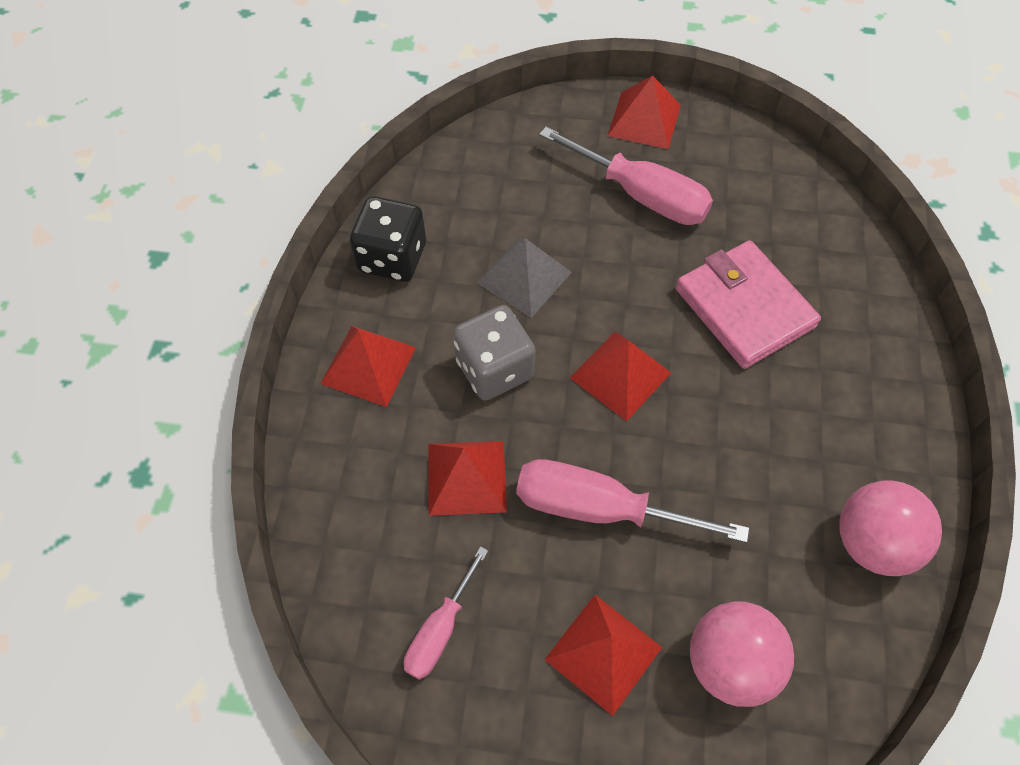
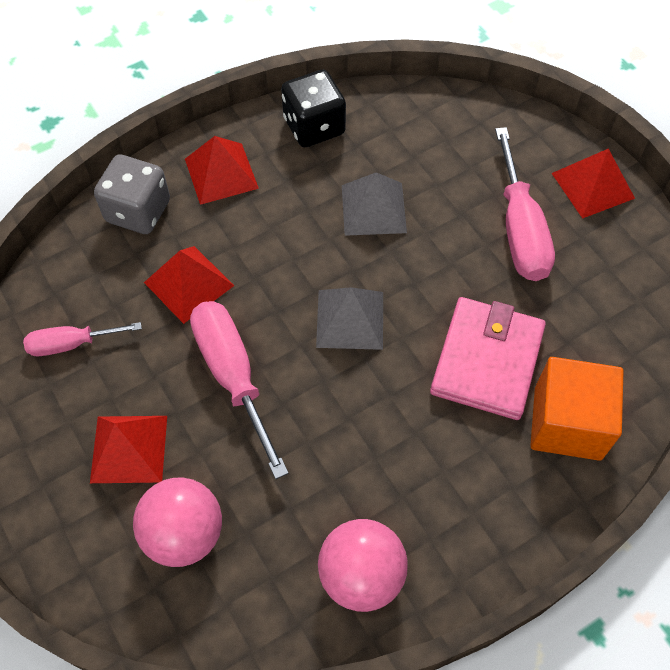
camera: 50 degrees right, 0 degrees up
(494, 369) = (283, 242): grey dice -> grey dice (138, 211)
(620, 375) = (350, 319): red pyramid -> grey pyramid
(843, 297) = (567, 423): none -> orange cube

